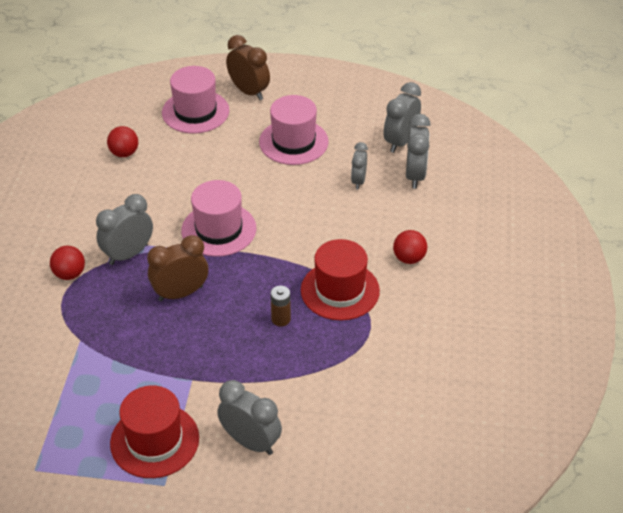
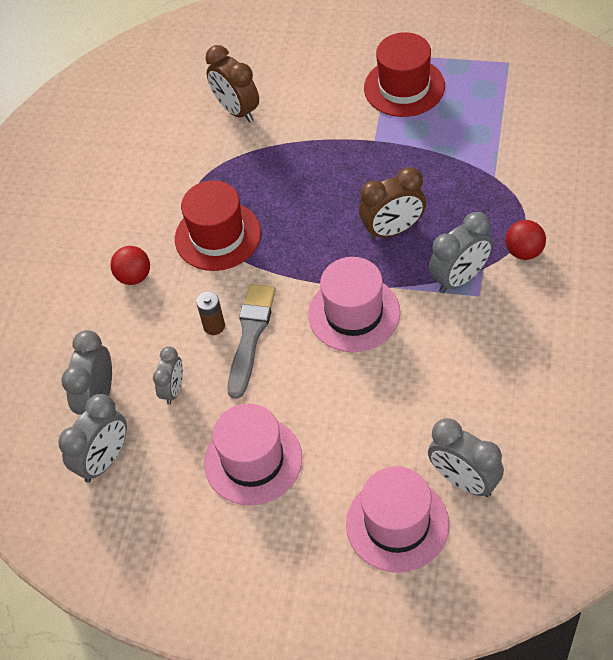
camera: 170 degrees left, 10 degrees up
(124, 153) = (492, 439): red ball -> none
(249, 92) = (315, 569): brown clock -> brown clock (237, 110)
(251, 442) = (316, 88): grey clock -> grey clock (464, 481)
(281, 319) = (284, 202): brown battery -> brown battery (214, 326)
(302, 215) = (250, 335): none -> grey brush

